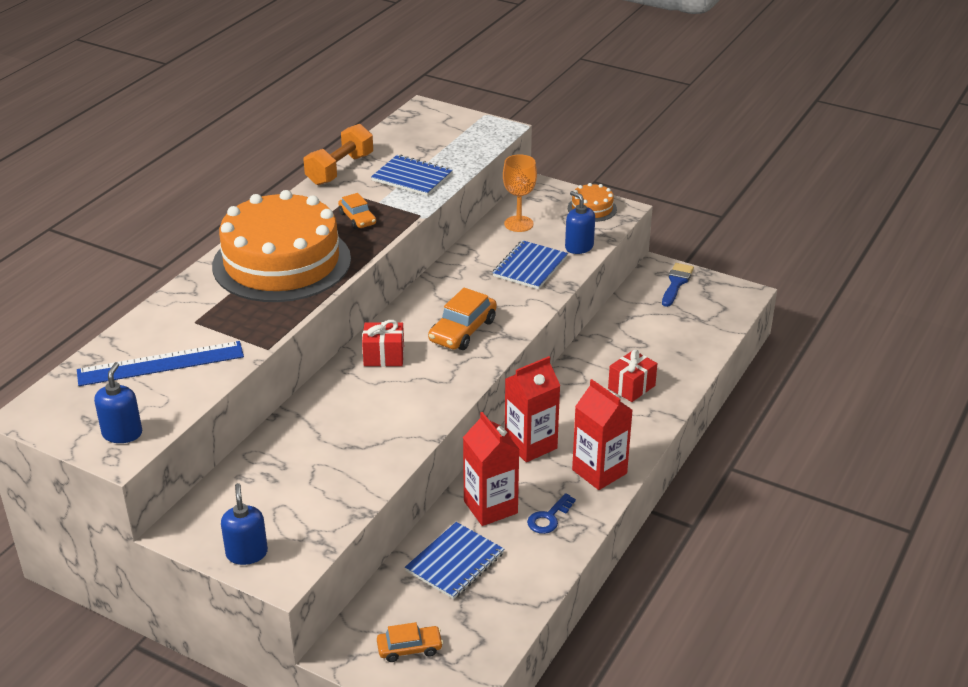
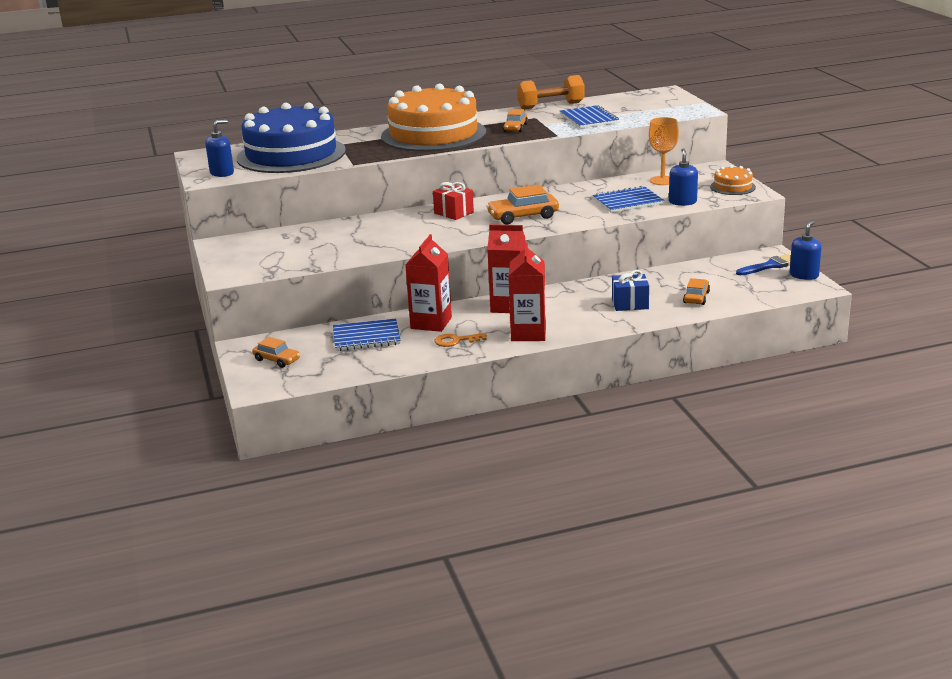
camera: 45 degrees right, 10 degrees down
(161, 363) = (291, 154): blue ruler -> blue cake
(247, 553) = (230, 262): blue soap dispenser -> blue soap dispenser (804, 275)
(549, 518) = (456, 341): blue key -> orange key
(631, 387) = (630, 304): red gift -> blue gift
(673, 351) = (696, 297): none -> orange car

